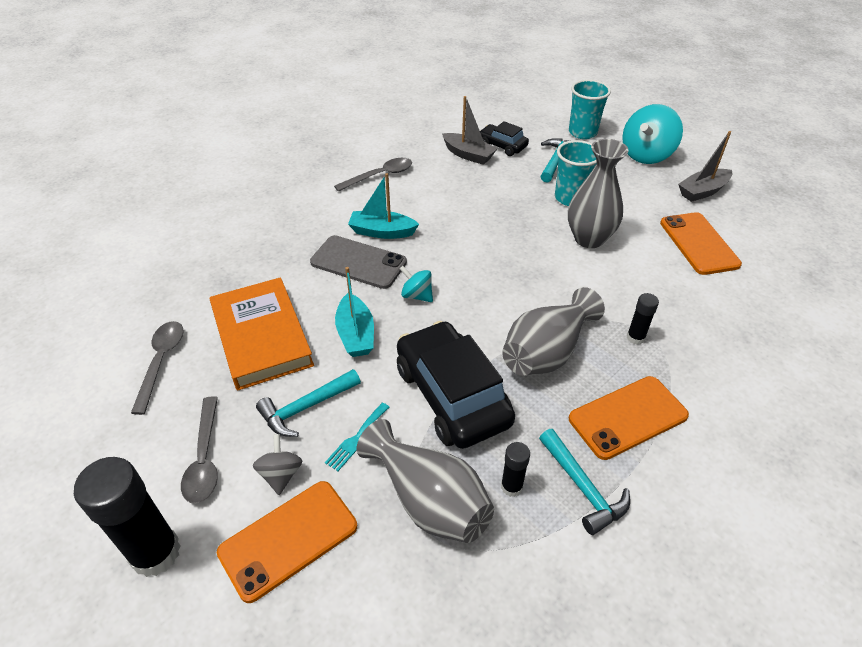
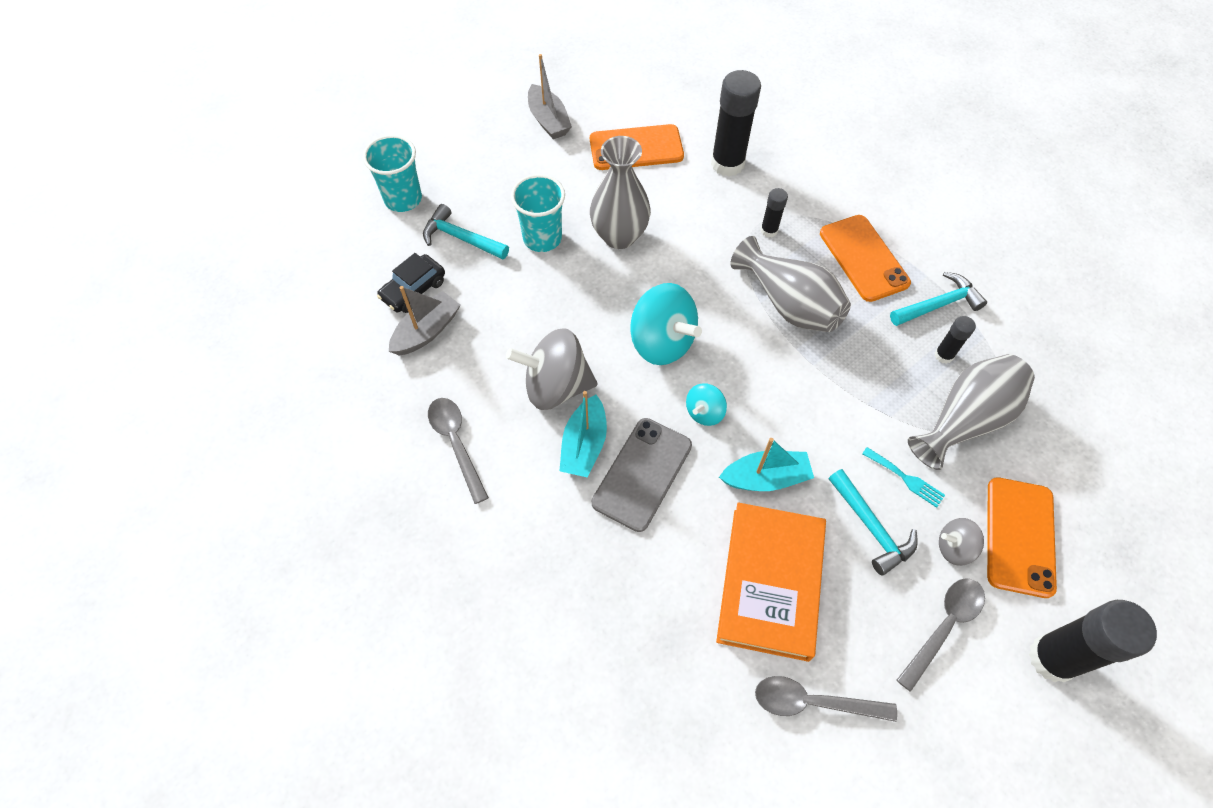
camera: 85 degrees left, 15 degrees up
(204, 458) = (944, 626): grey spoon -> grey spoon turned 45 degrees counterclockwise
(262, 337) = (770, 582): orange book -> orange book turned 60 degrees counterclockwise
(288, 539) = (1020, 536): orange phone -> orange phone turned 45 degrees clockwise
(431, 215) = (556, 386): none -> grey spinning top
(452, 395) = (847, 391): black car -> none
(646, 155) = (468, 149): turquoise spinning top -> turquoise spinning top (662, 342)
(712, 306) = (727, 164): none -> black glue stick

